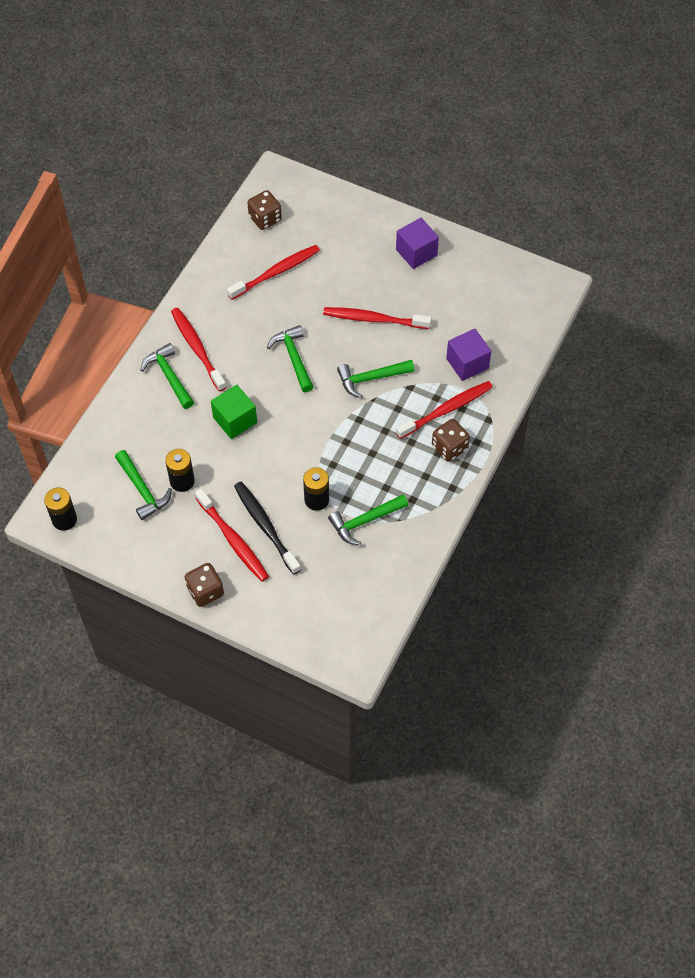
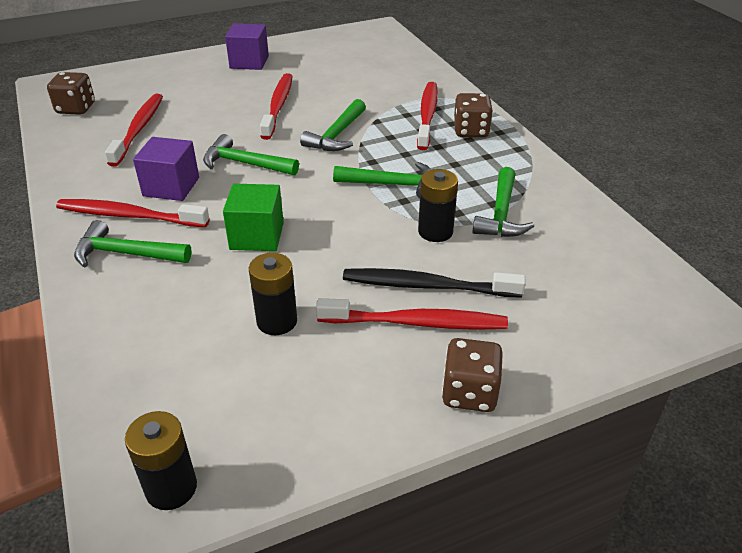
camera: 50 degrees left, 20 degrees down
(142, 490) = (240, 366): green hammer -> green hammer (392, 185)
(374, 319) = (278, 106): red toothbrush -> red toothbrush turned 135 degrees clockwise
(467, 363) = (393, 87): purple cube -> purple cube (171, 187)

